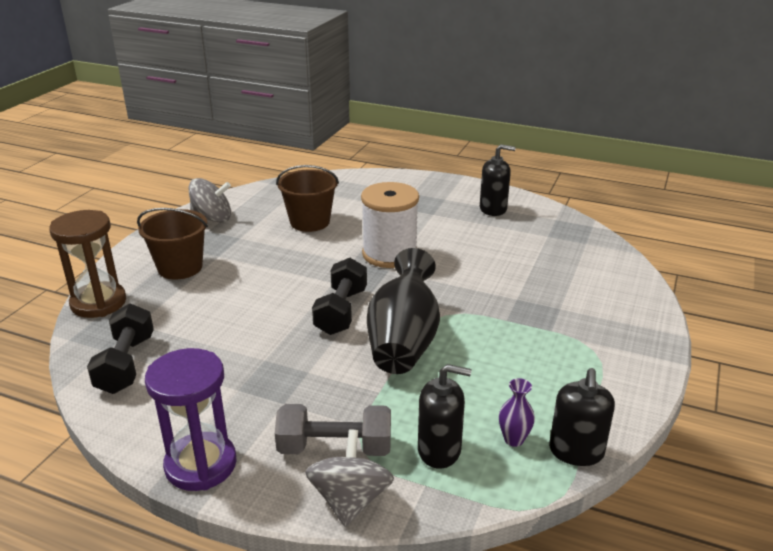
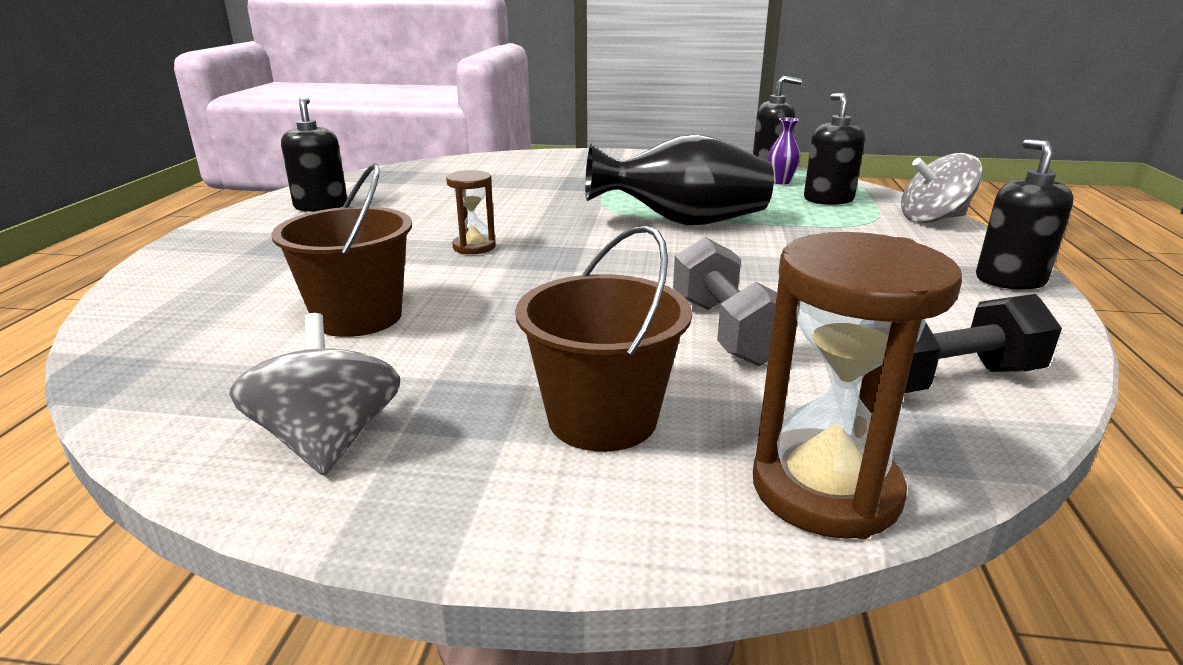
camera: 105 degrees left, 5 degrees down
(201, 464) = (1010, 280): purple hourglass -> black soap dispenser
(335, 448) = (885, 231): grey dumbbell -> grey dumbbell (726, 330)
(341, 311) = (648, 256): black dumbbell -> none
(389, 254) = (474, 247): white spool -> brown hourglass

